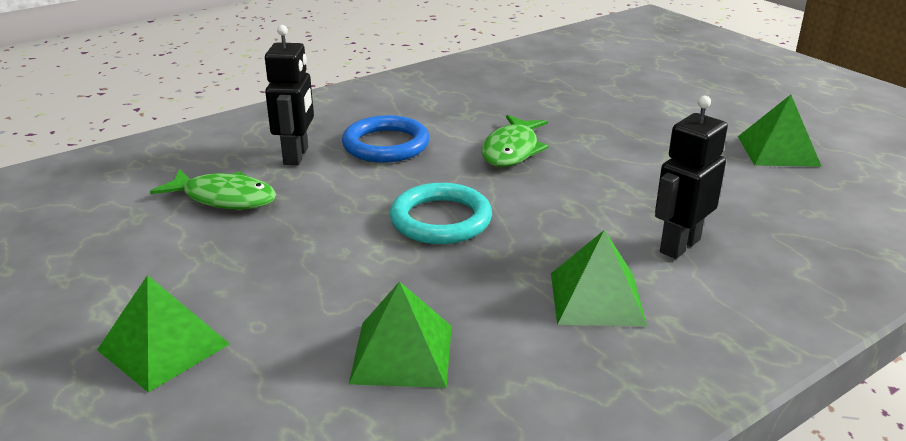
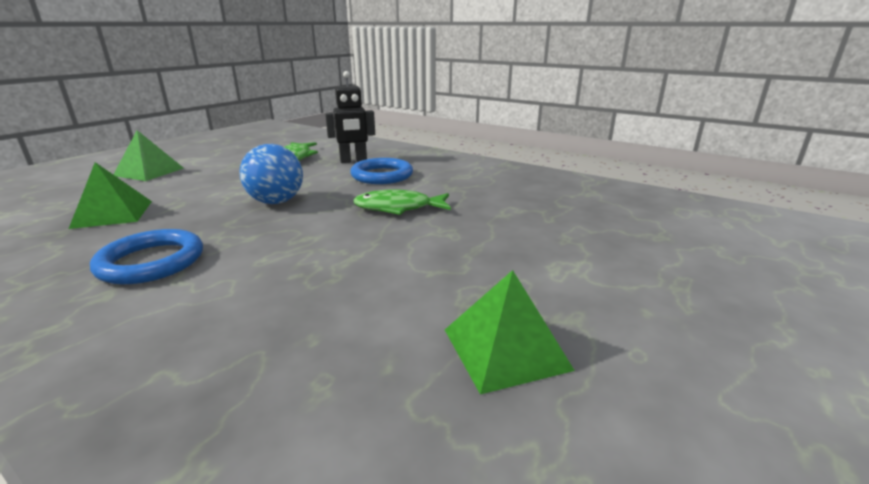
camera: 70 degrees right, 5 degrees down
(441, 220) = (276, 202): turquoise ring -> blue ball
(596, 298) = (151, 262): green pyramid -> blue ring
(679, 245) = (234, 291): black robot -> none

